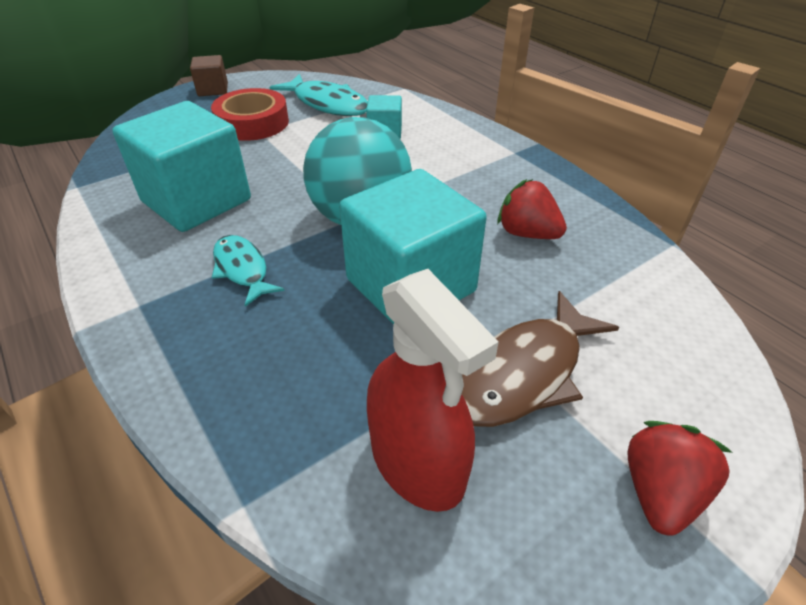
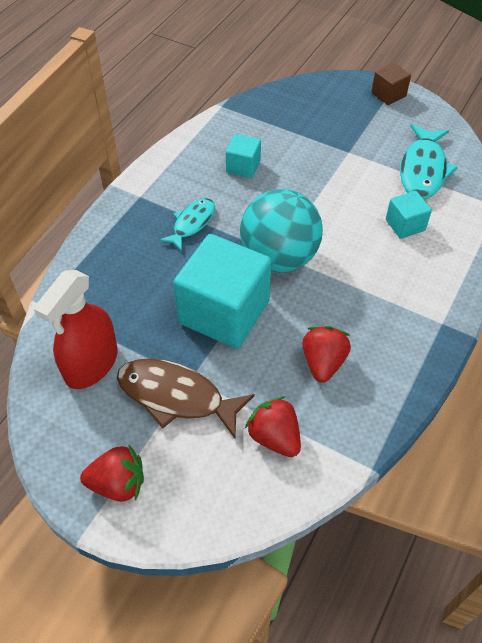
camera: 65 degrees right, 10 degrees up
(196, 201) = (243, 166): turquoise cube -> turquoise cube, size x0.48
(252, 123) = (357, 142): red tape -> none
(616, 300) = (274, 437): none -> red strawberry

